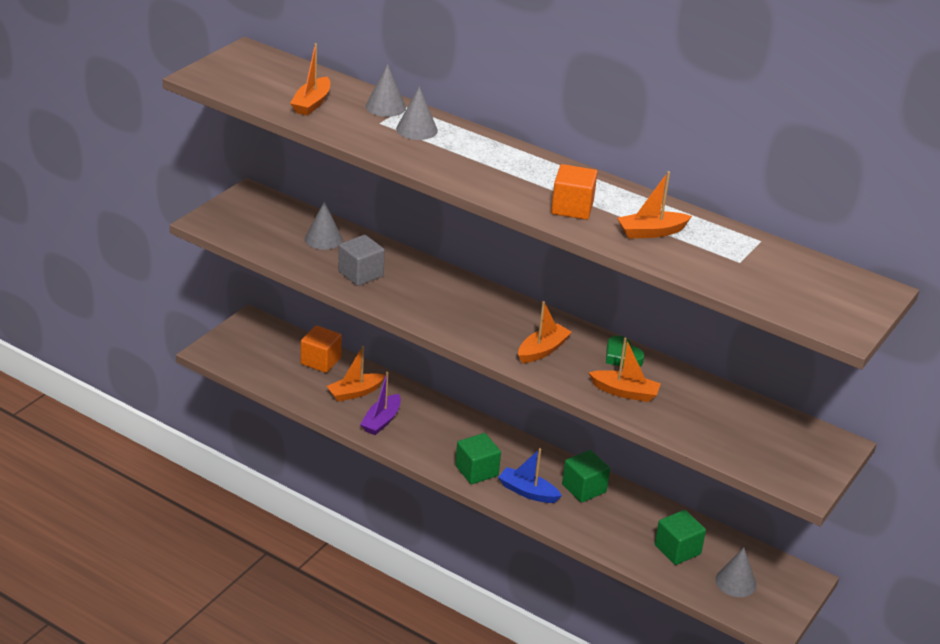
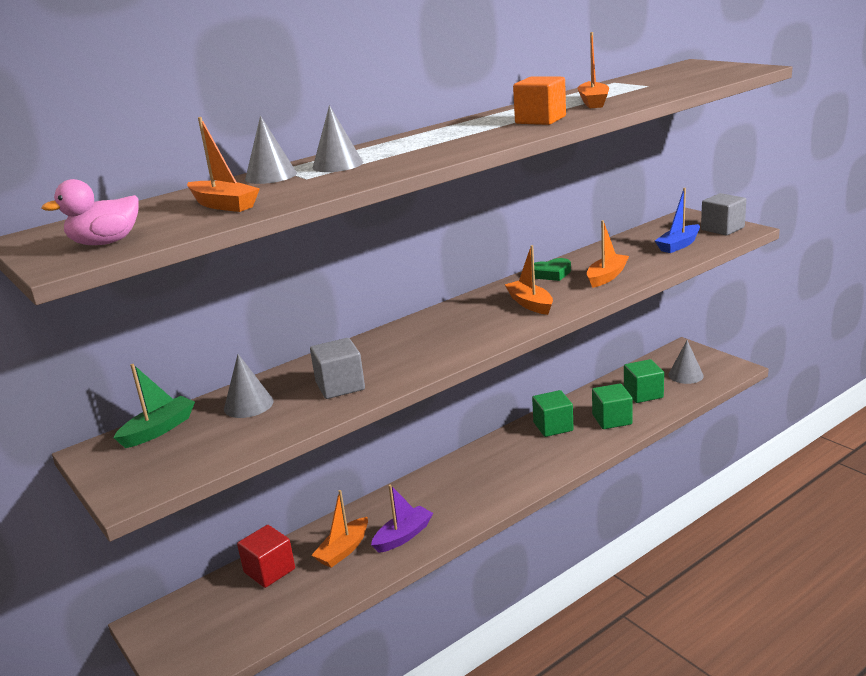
camera: 65 degrees left, 10 degrees down
(234, 80) = (106, 243): none -> pink duck
(281, 210) = (158, 430): none -> green boat
(320, 361) = (269, 570): orange cube -> red cube
(355, 393) = (343, 550): orange boat -> orange boat turned 45 degrees clockwise
(381, 421) = (403, 536): purple boat -> purple boat turned 90 degrees counterclockwise
(476, 471) = (509, 483): green cube -> green cube (612, 419)
(528, 492) = (550, 457): blue boat -> blue boat (678, 245)
(802, 471) = (722, 229): none -> grey cube

